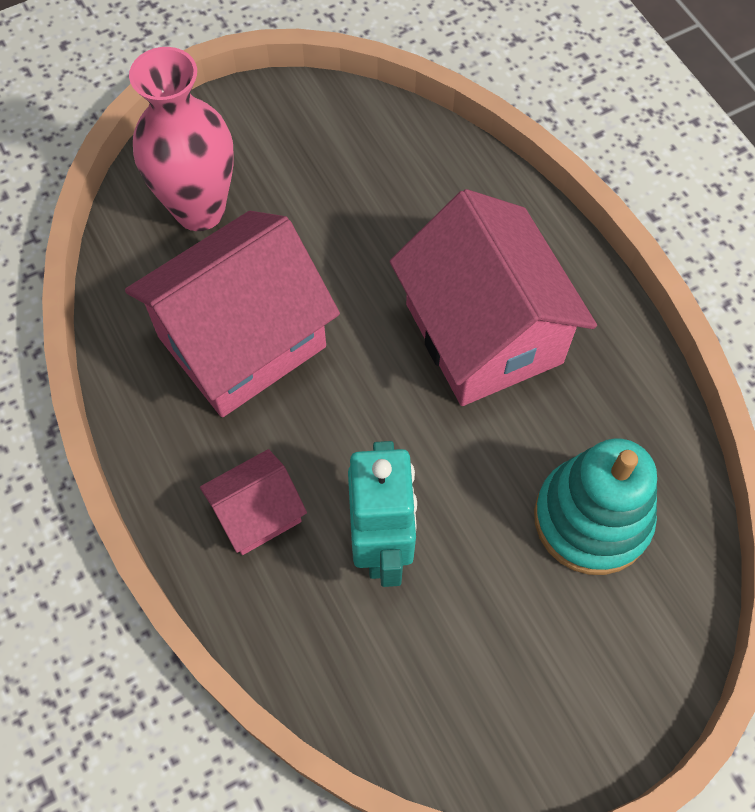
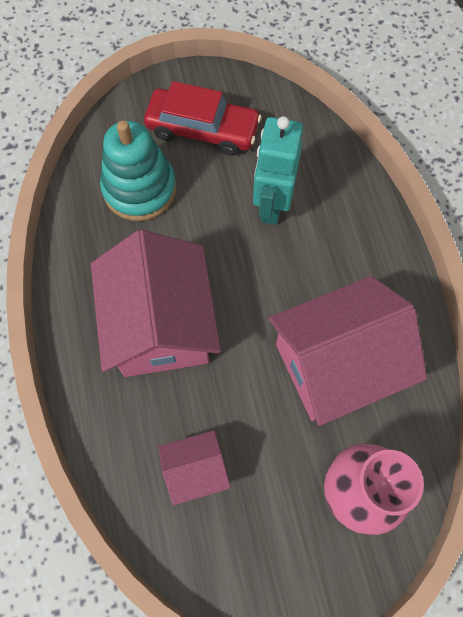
camera: 165 degrees left, 5 degrees up
(257, 513) = (345, 241): pink house -> pink house (195, 469)
(533, 653) = (202, 129): none -> red car

